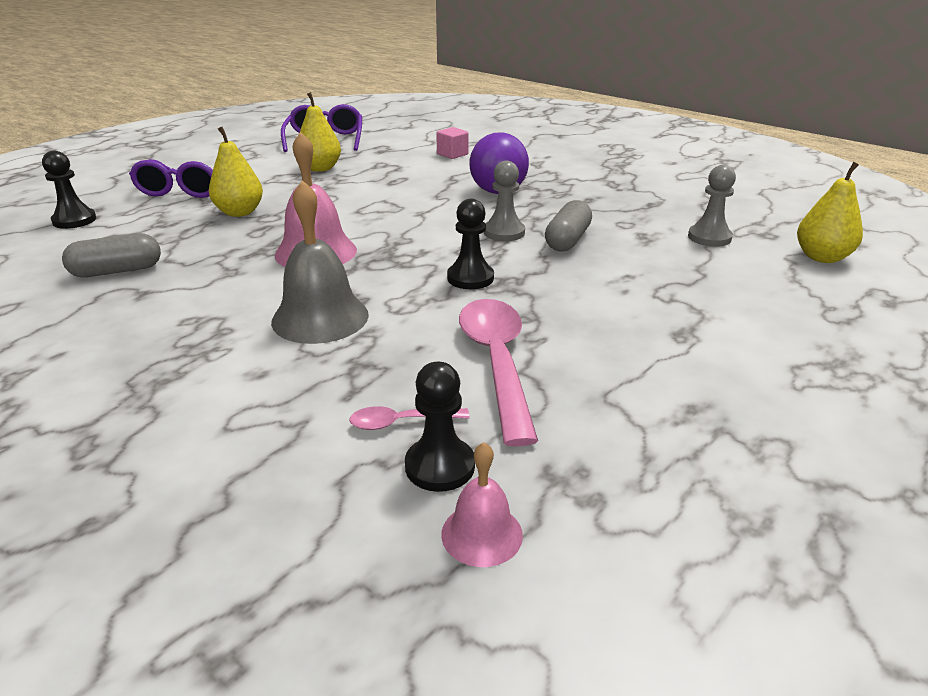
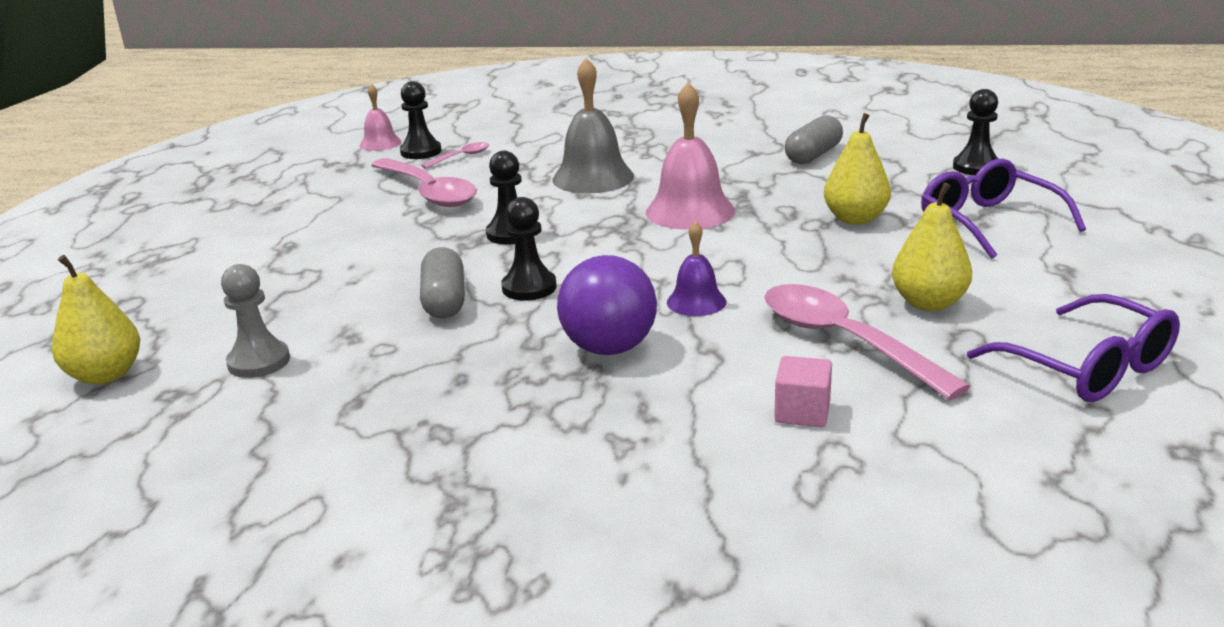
camera: 150 degrees right, 5 degrees down
(389, 167) = (844, 341): none -> pink spoon
(421, 198) = (696, 302): none -> purple bell
(504, 232) = (529, 287): grey pawn -> black pawn

